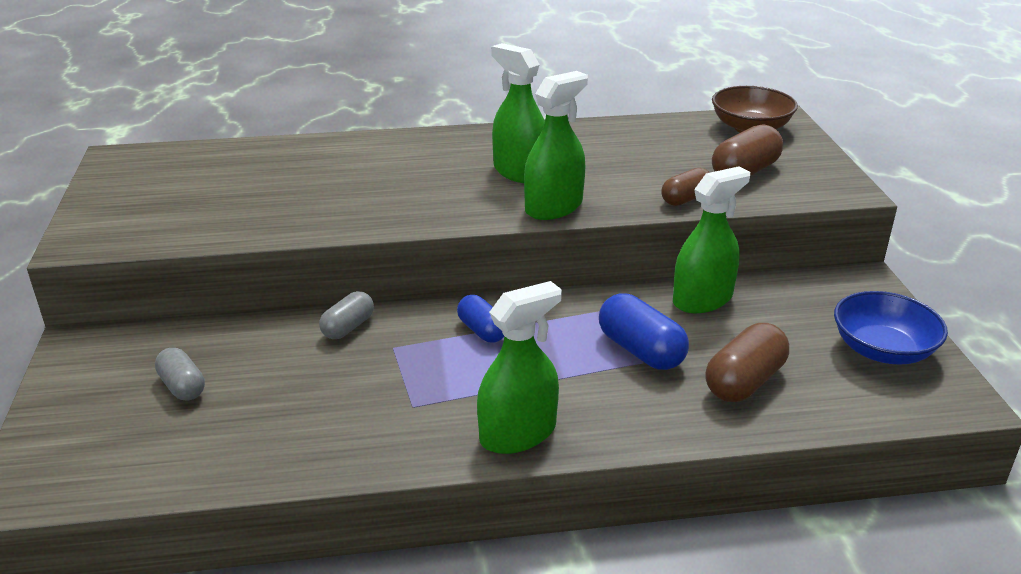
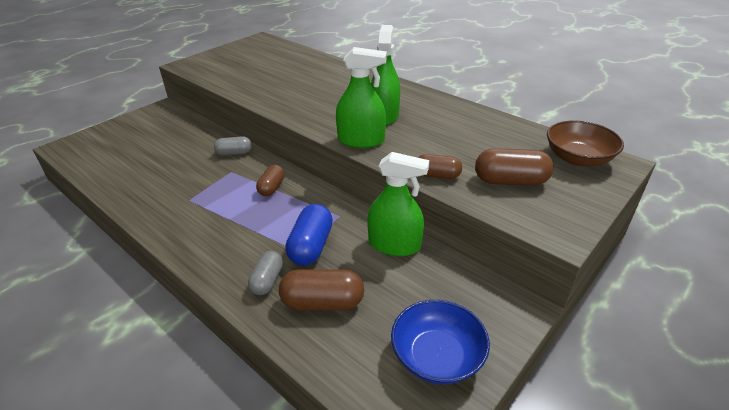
camera: 50 degrees right, 5 degrees up
(182, 386) = (153, 141): grey capsule -> grey capsule (267, 280)
(482, 331) = (272, 188): blue capsule -> brown capsule
(518, 433) = (193, 241): green spray bottle -> none

